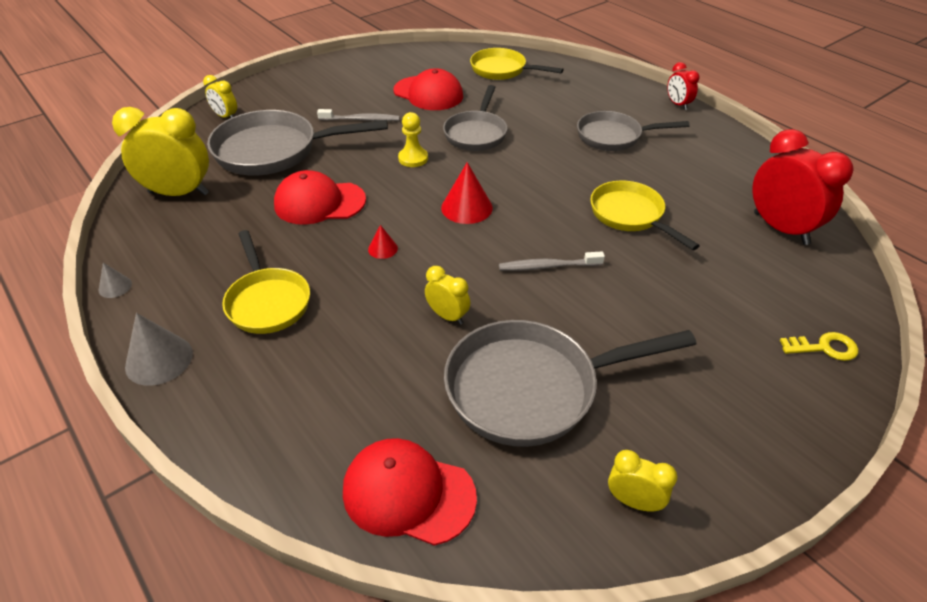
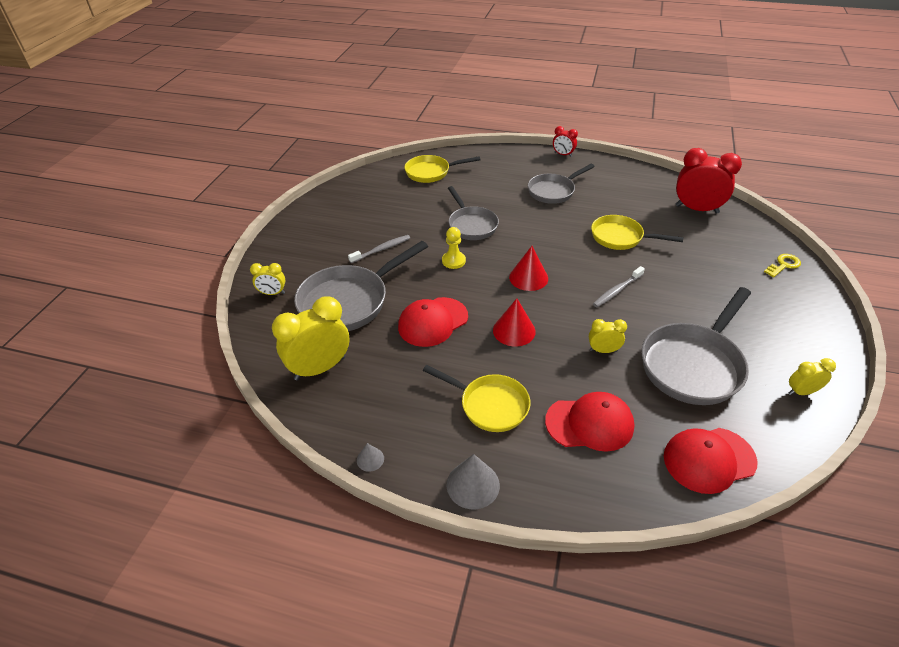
camera: 35 degrees left, 0 degrees up
(383, 249) = (514, 330): red cone -> red cone, size x1.86
(428, 93) = (403, 210): red cap -> red cap (589, 423)

